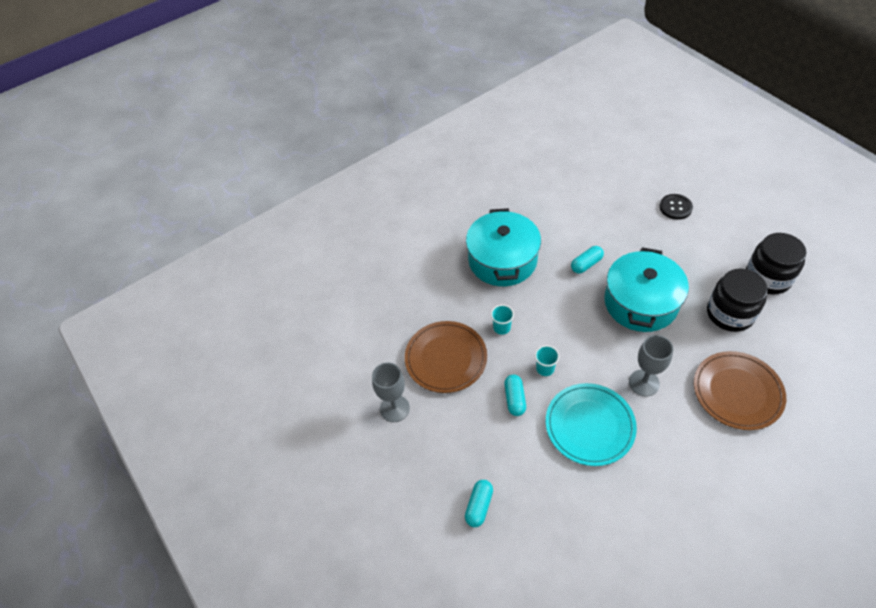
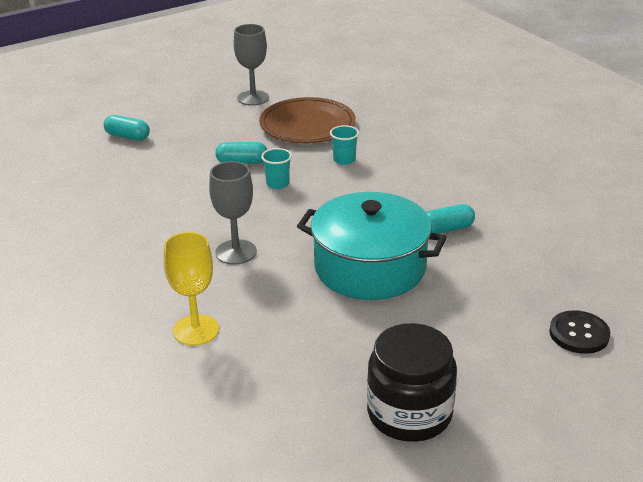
camera: 90 degrees right, 20 degrees down
(502, 260) = (455, 166): turquoise pot -> none
(586, 264) = (446, 229): turquoise capsule -> turquoise capsule turned 75 degrees counterclockwise
(589, 425) = (190, 206): turquoise plate -> none
(730, 313) = (337, 351): black jar -> none
(737, 392) = (196, 330): brown plate -> yellow goblet

